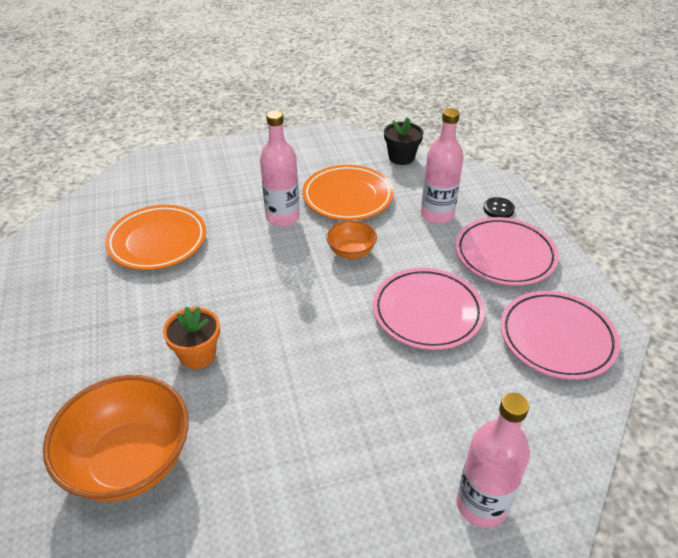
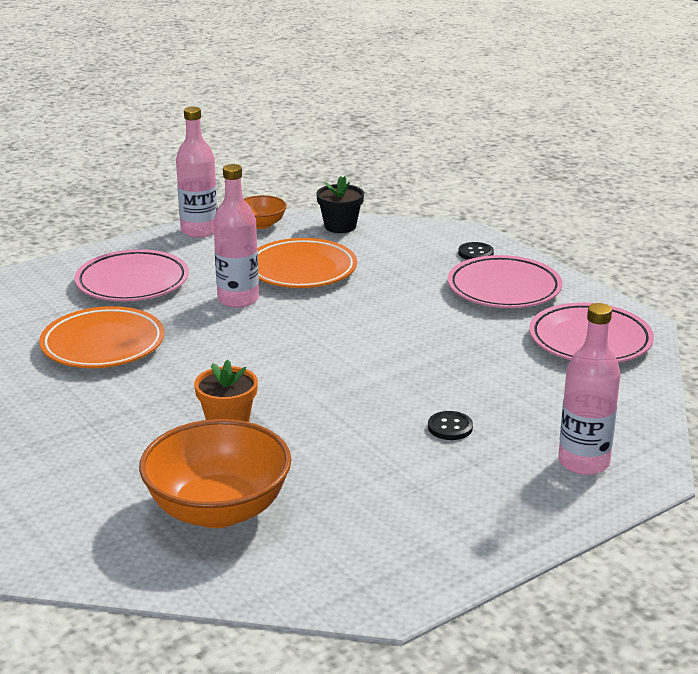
camera: 20 degrees left, 15 degrees down
(351, 251) = (338, 314): orange bowl -> orange bowl (261, 224)
(377, 416) = (450, 427): none -> black button
(427, 312) = (451, 346): pink plate -> pink plate (132, 282)
(437, 215) = (412, 268): pink bottle -> pink bottle (199, 231)

